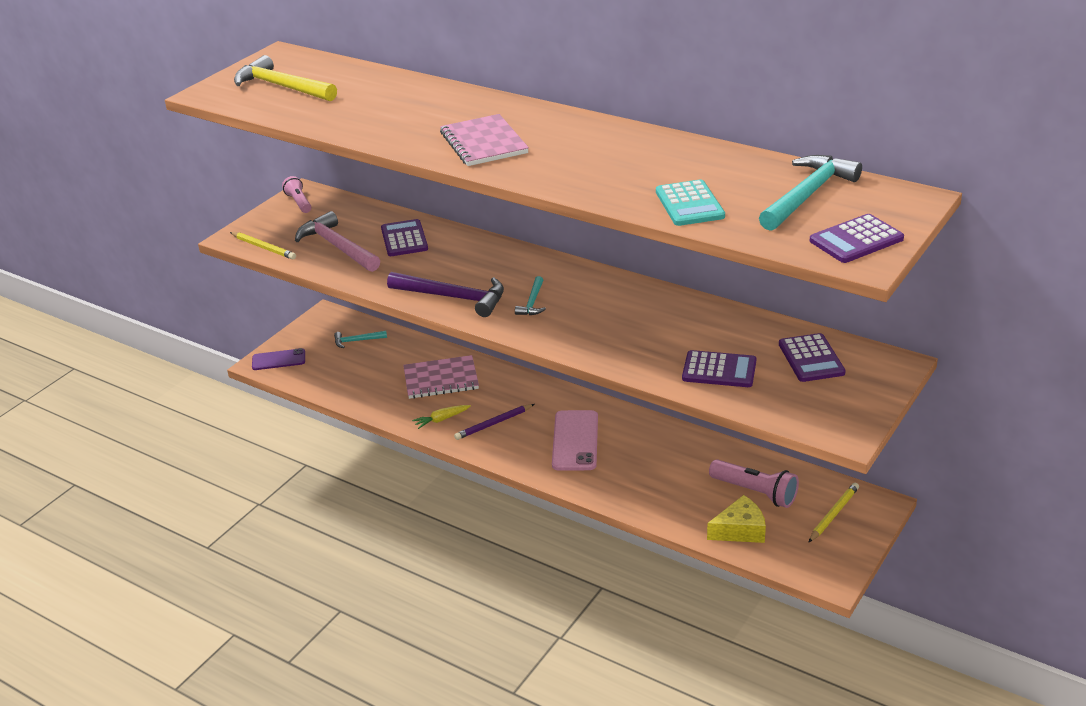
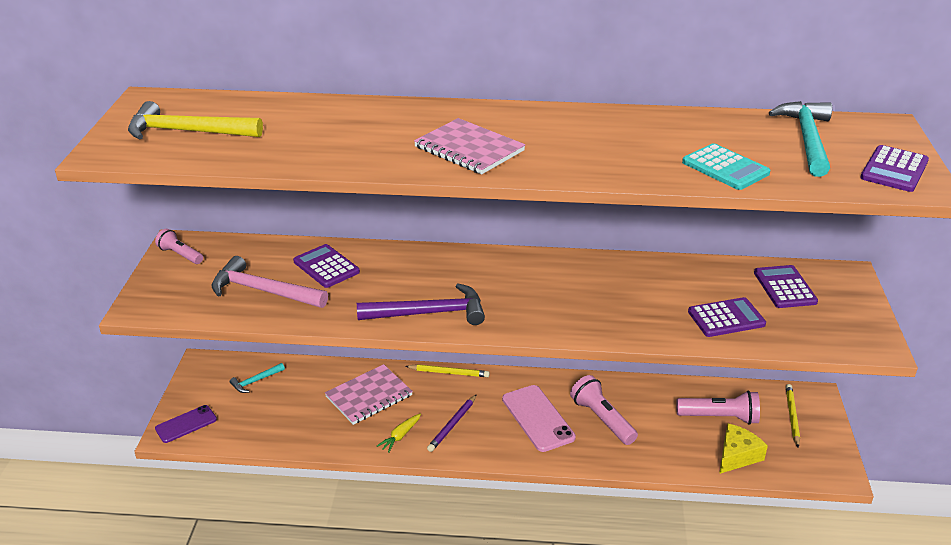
camera: 30 degrees left, 0 degrees up
(264, 247) = (181, 311): yellow pencil -> yellow pencil (449, 372)
(532, 302) = (507, 298): turquoise hammer -> none
(635, 459) = (602, 419): none -> pink flashlight
(811, 359) = (784, 287): purple calculator -> purple calculator turned 150 degrees counterclockwise

